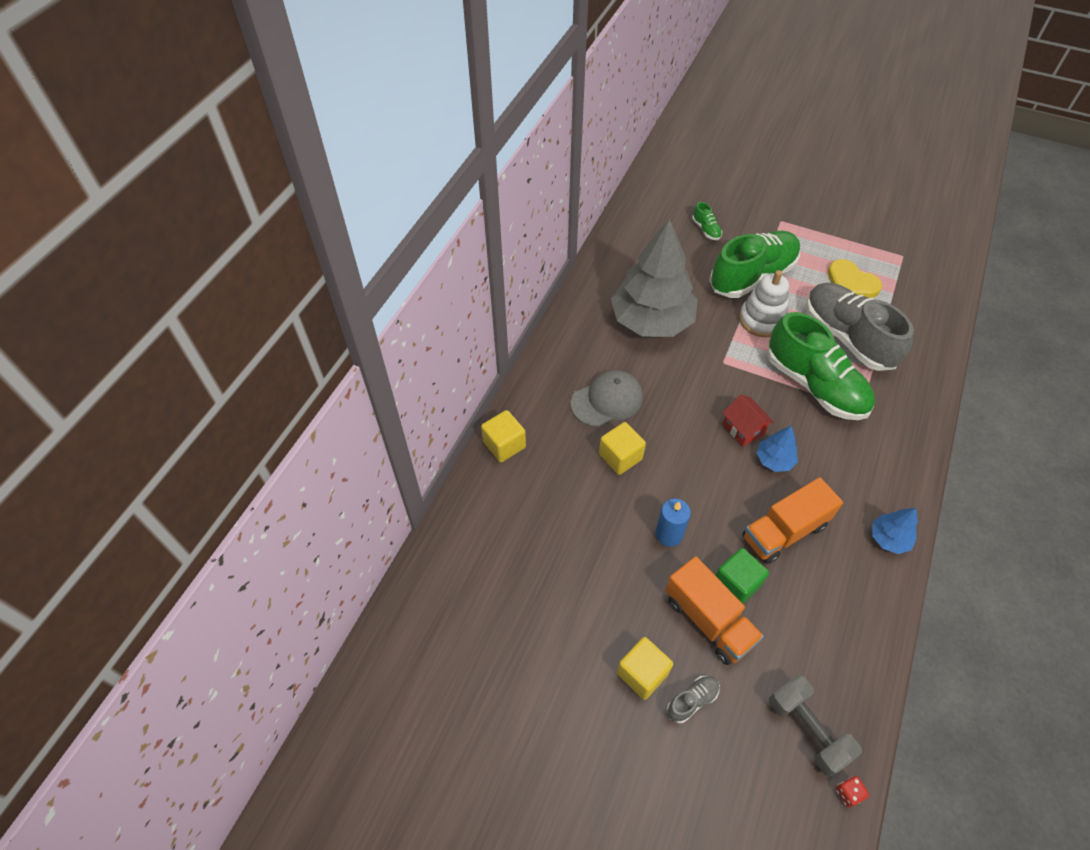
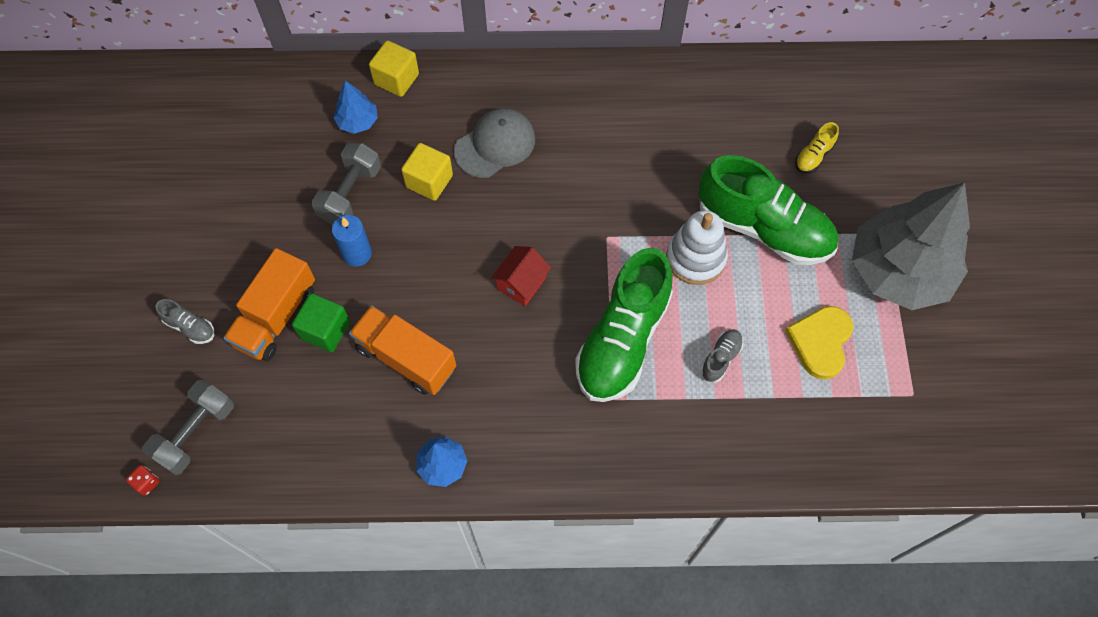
camera: 65 degrees right, 10 degrees up
(606, 519) = (350, 194): none -> grey dumbbell
(607, 400) = (495, 145): grey cap -> grey cap turned 75 degrees counterclockwise
(642, 674) = (202, 278): yellow cube -> none
(651, 320) = (629, 148): grey tree -> grey tree (898, 271)
(706, 230) = (813, 156): green shoe -> yellow shoe
(774, 460) = (494, 325): blue tree -> blue tree (357, 121)
(847, 337) = (720, 358): grey shoe -> grey shoe, size x0.40

